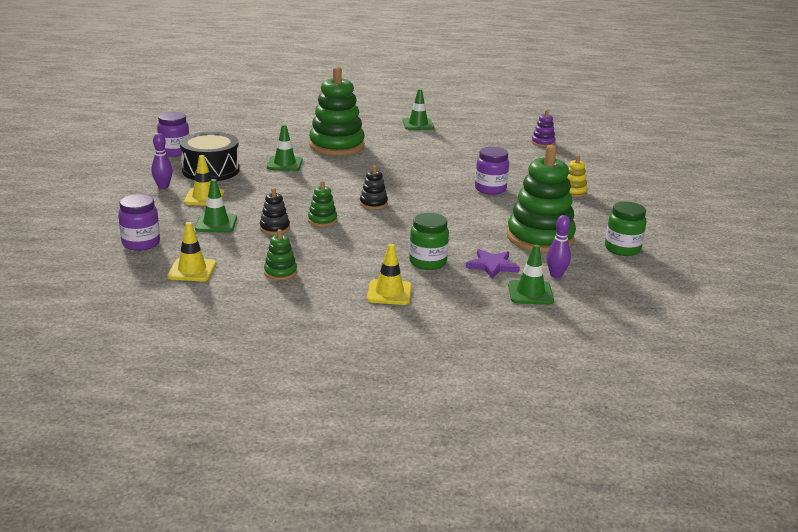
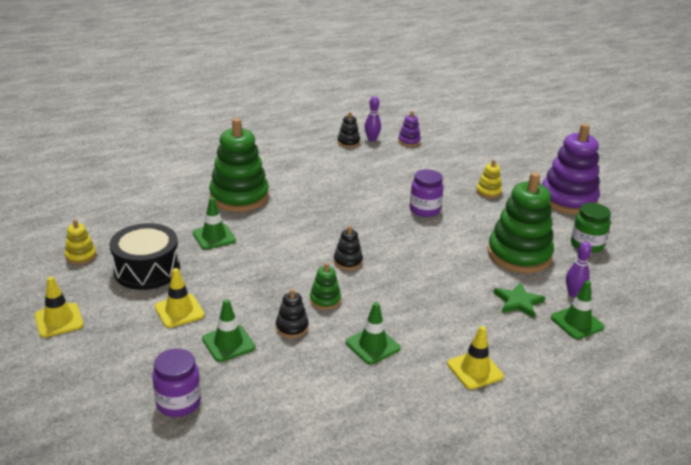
camera: 30 degrees left, 5 degrees up
(163, 187) = (119, 311): purple bowling pin -> purple bowling pin (372, 139)
(175, 152) = (81, 256): purple jar -> yellow stacking toy
(192, 270) = (271, 419): yellow traffic cone -> yellow traffic cone (59, 320)
(280, 272) = (357, 385): green stacking toy -> none
(418, 124) = (285, 148): green traffic cone -> green traffic cone (372, 345)
(427, 262) = (466, 319): green jar -> none
(482, 132) = (348, 142): none -> black stacking toy
(492, 266) = (518, 302): purple star -> green star
(652, 215) = (568, 200): none -> purple stacking toy

